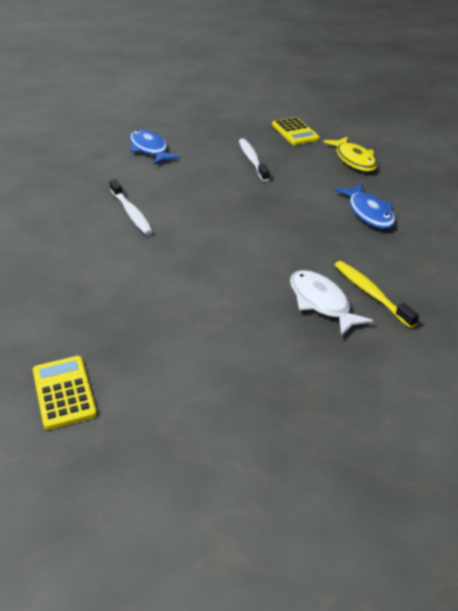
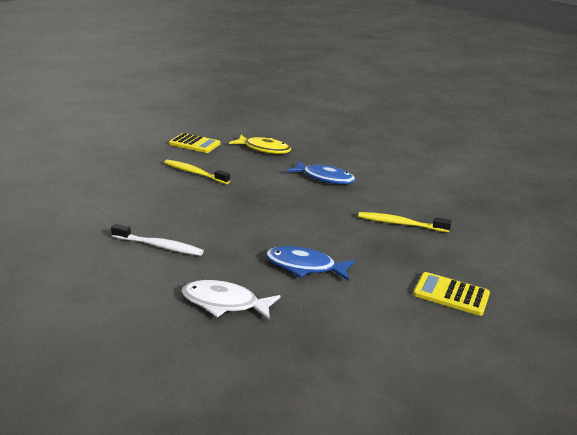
camera: 45 degrees left, 10 degrees down
(64, 392) = (325, 395): yellow calculator -> yellow calculator (451, 294)
(150, 149) = (94, 194): blue fish -> blue fish (304, 266)
(252, 160) = (194, 173): white toothbrush -> yellow toothbrush
(321, 302) = (384, 242): white fish -> white fish (224, 303)

